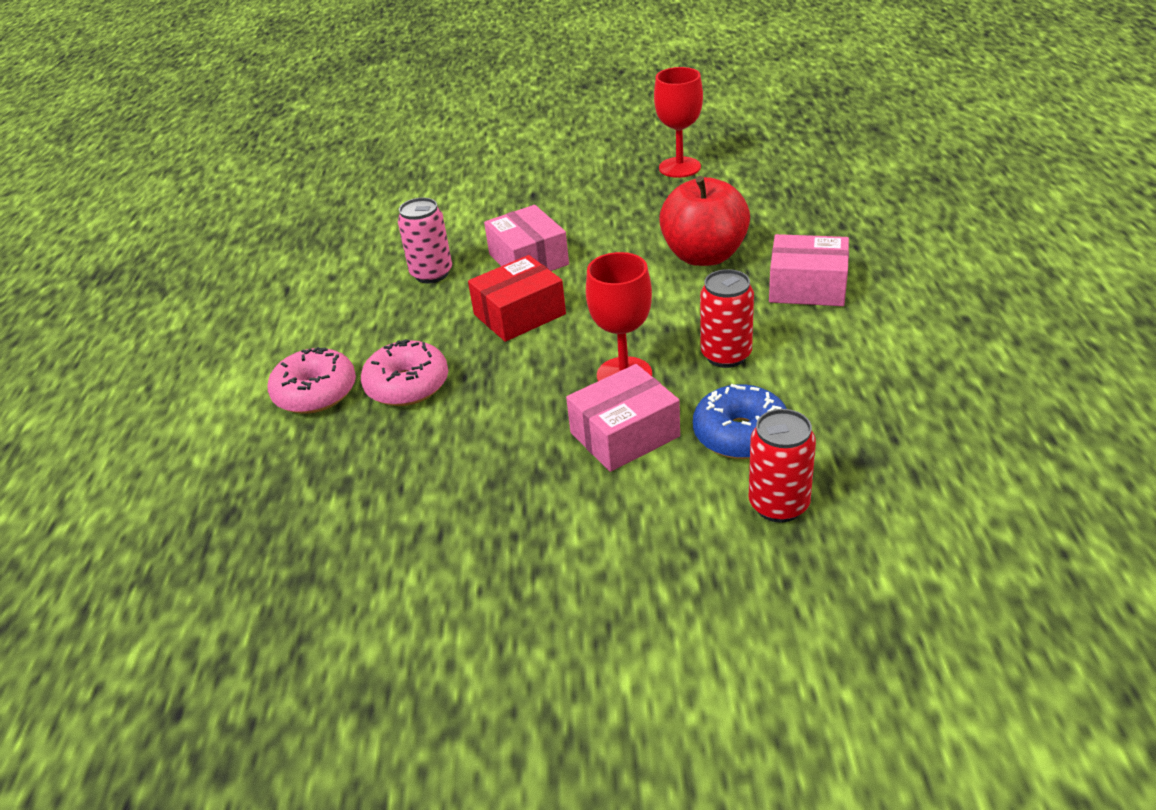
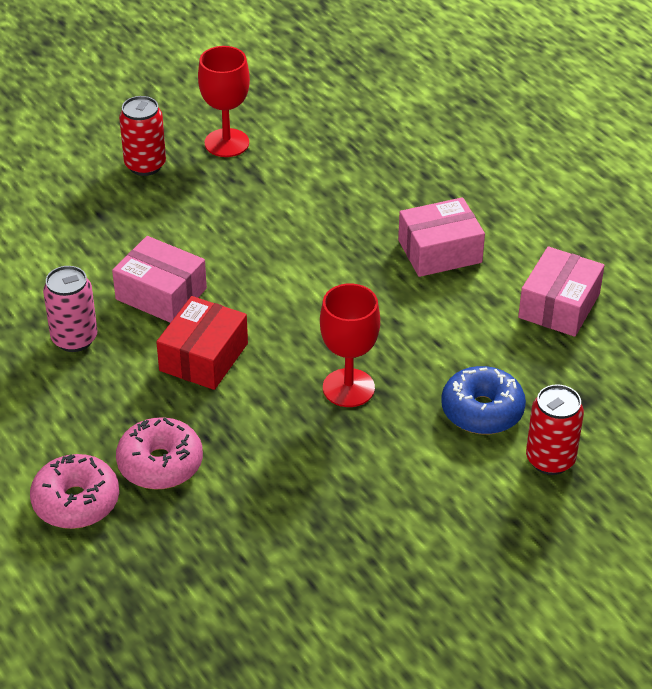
camera: 35 degrees left, 5 degrees up
(624, 434) = (391, 443): pink box -> pink box (559, 306)
(704, 256) = (327, 242): red apple -> none
(726, 355) = (419, 341): red can -> red can (145, 165)

